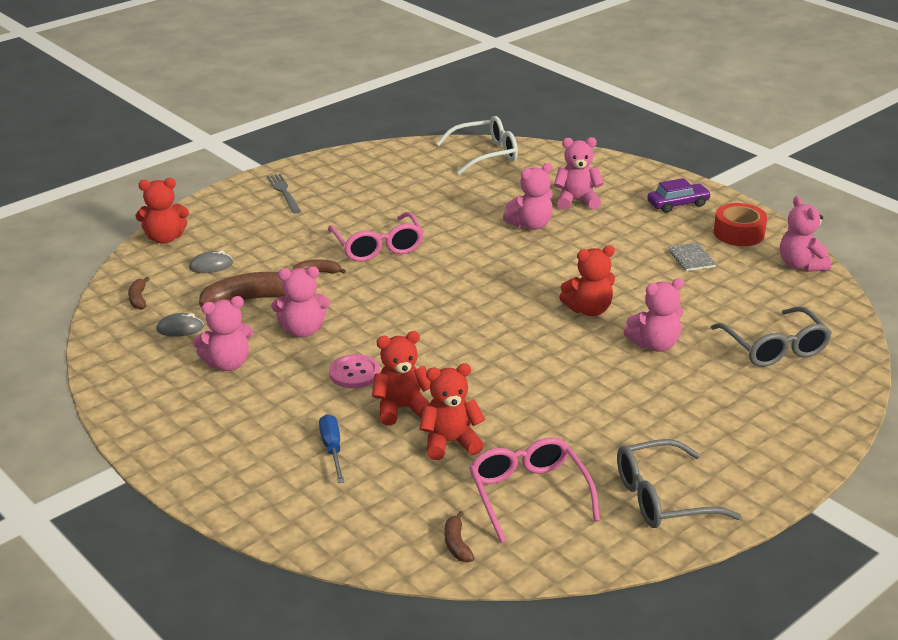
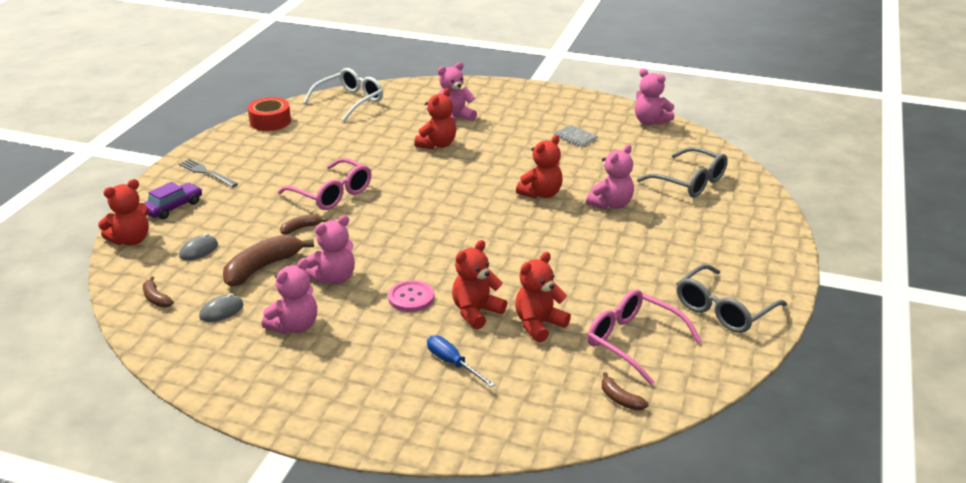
camera: 30 degrees left, 0 degrees up
(530, 225) = (437, 145): pink teddy bear -> red teddy bear
(678, 204) = (528, 102): purple car -> purple car (173, 207)
(739, 233) = (589, 111): red tape -> red tape (270, 121)

